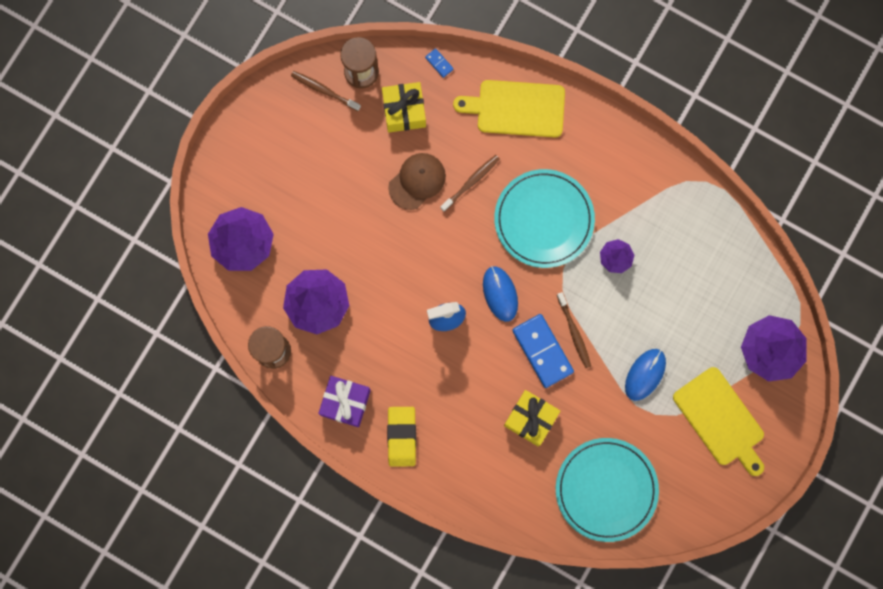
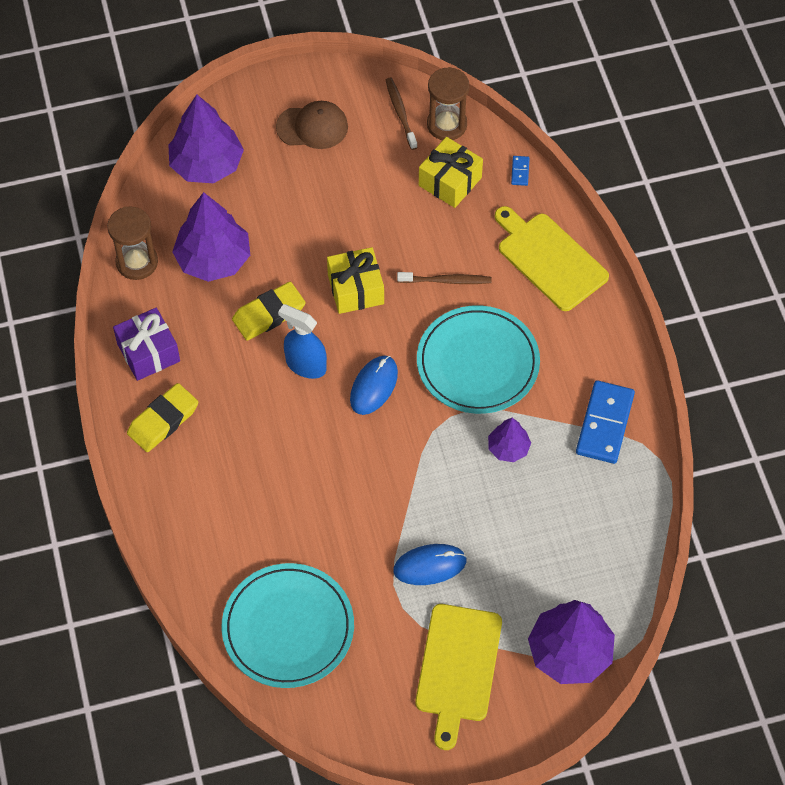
camera: 45 degrees right, 20 degrees down
(390, 307) = (269, 314): none -> yellow eraser
(417, 181) = (401, 241): brown cap -> brown cap (312, 127)
(530, 419) = (287, 508): yellow gift -> yellow gift (355, 289)
(542, 351) = (359, 463): blue domino -> blue domino (604, 424)
(574, 332) = (404, 474): brown toothbrush -> none

